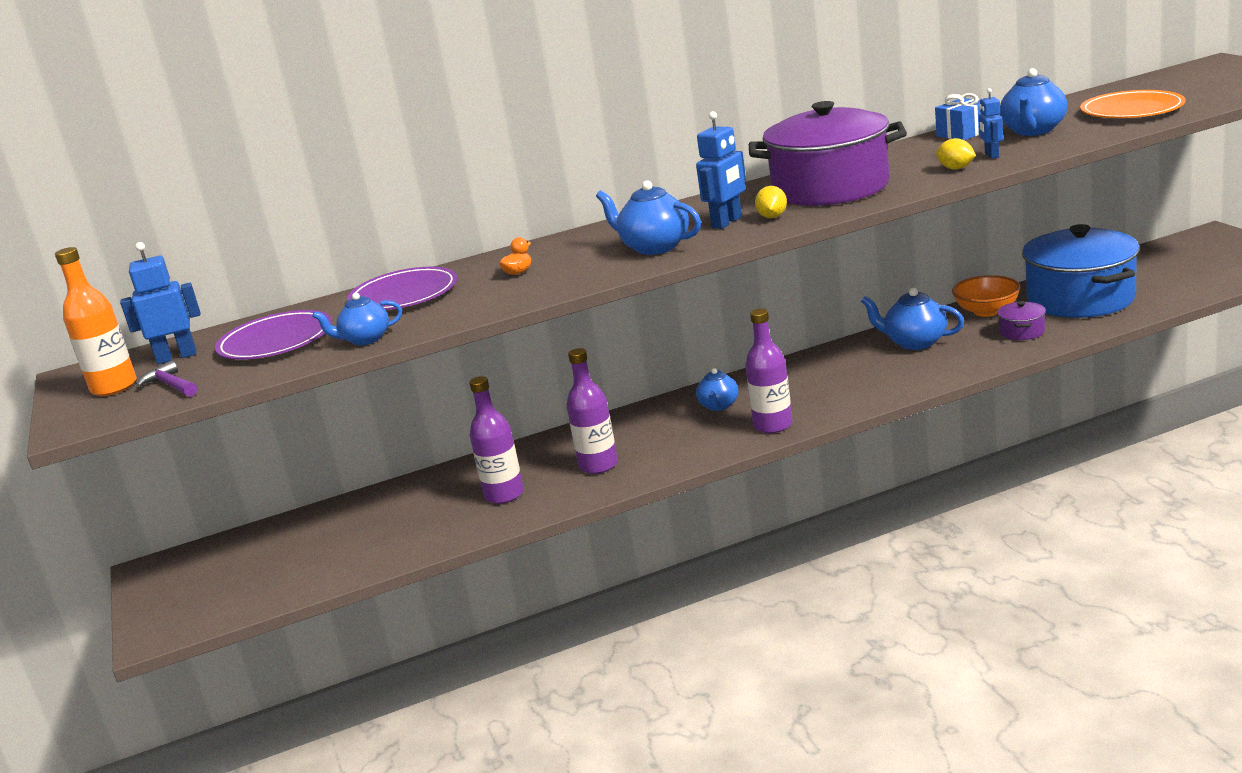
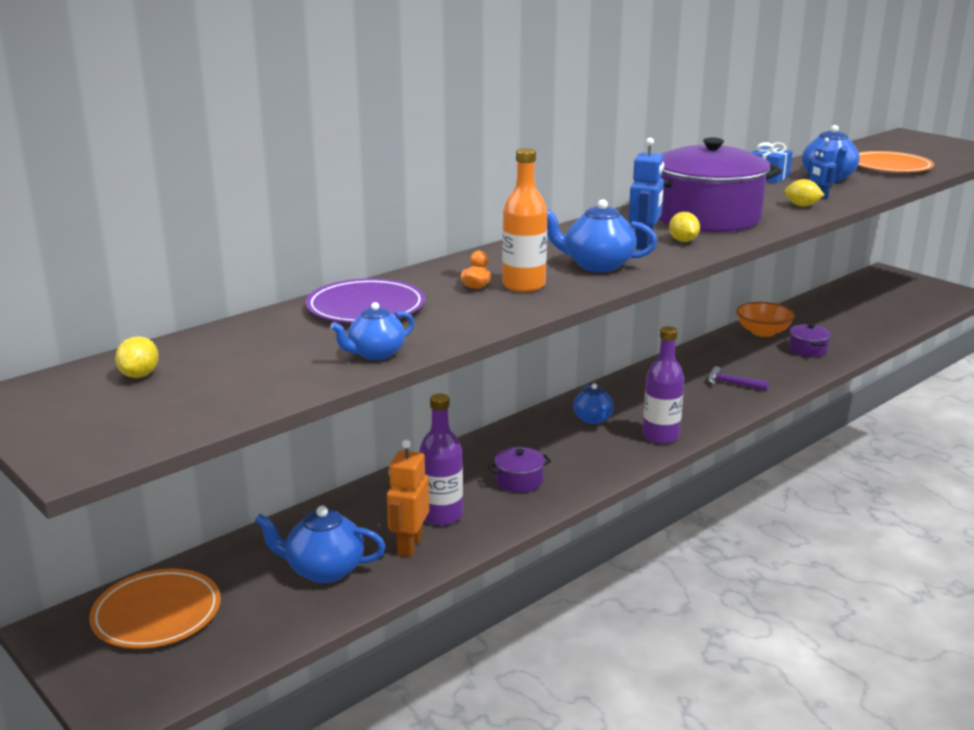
camera: 25 degrees left, 0 degrees up
(114, 387) = (87, 412): orange bottle -> orange bottle (524, 285)
(171, 385) = (170, 408): purple hammer -> purple hammer (732, 384)
(177, 357) = (139, 375): blue robot -> yellow lemon
(224, 563) = (157, 613): none -> orange plate
(276, 341) = (259, 356): purple plate -> none
(456, 520) = (409, 546): none -> orange robot
(598, 465) = (519, 481): purple bottle -> purple pot
(914, 342) = (725, 359): blue teapot -> blue teapot (324, 570)
(1080, 299) = (830, 323): blue pot -> none

